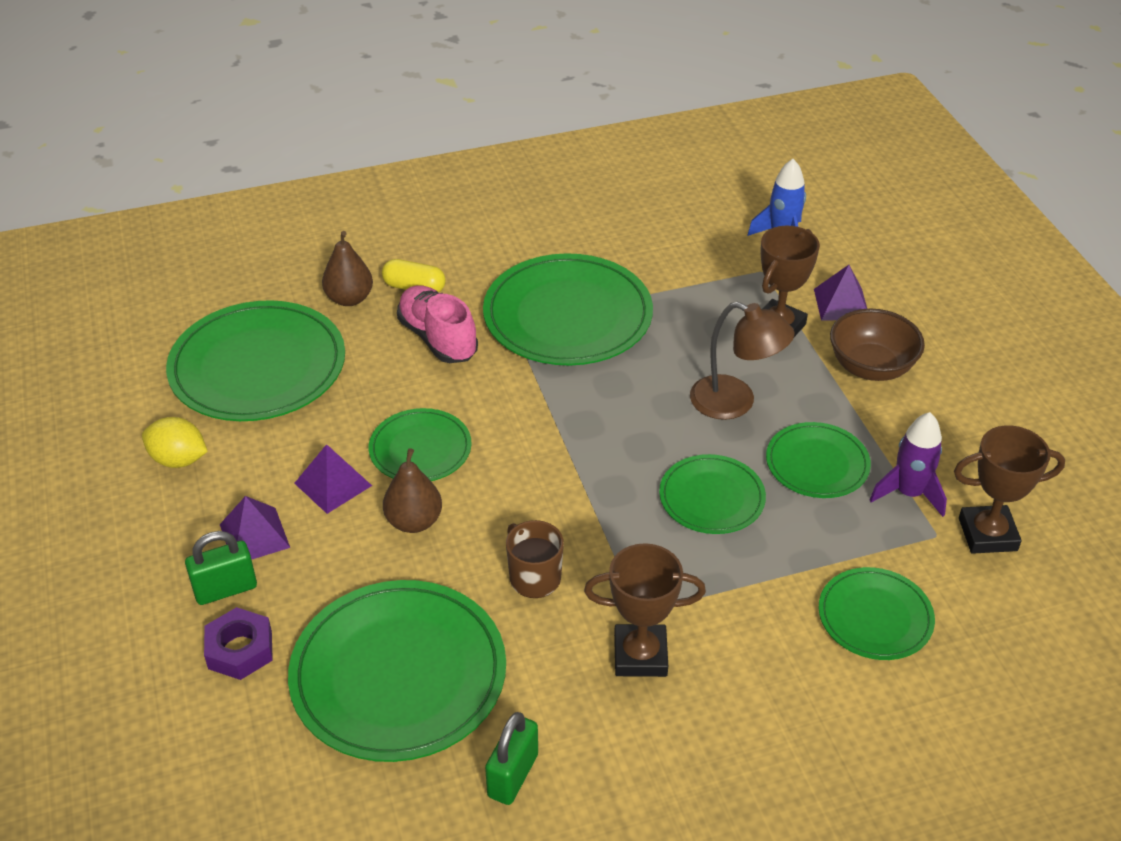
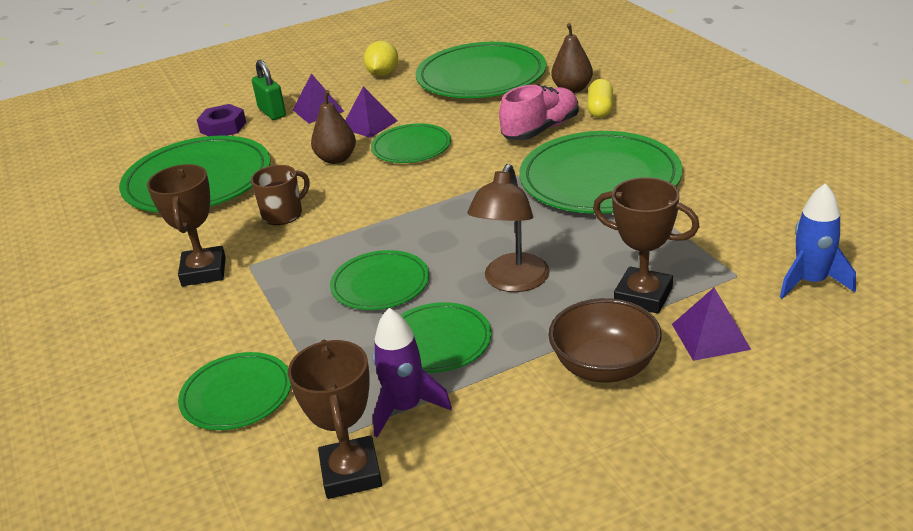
camera: 85 degrees right, 10 degrees down
(513, 775) = (106, 235): green padlock -> none

